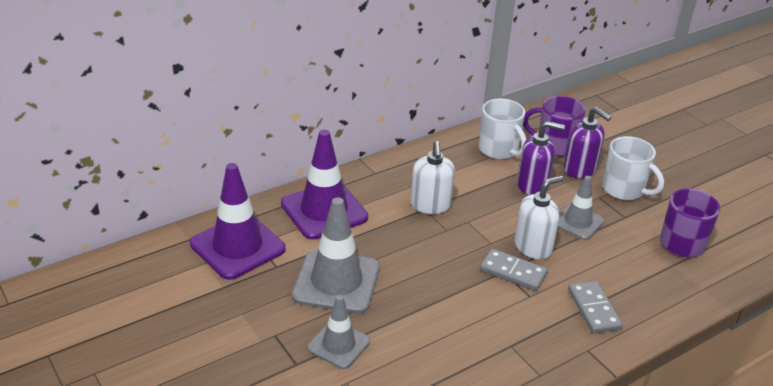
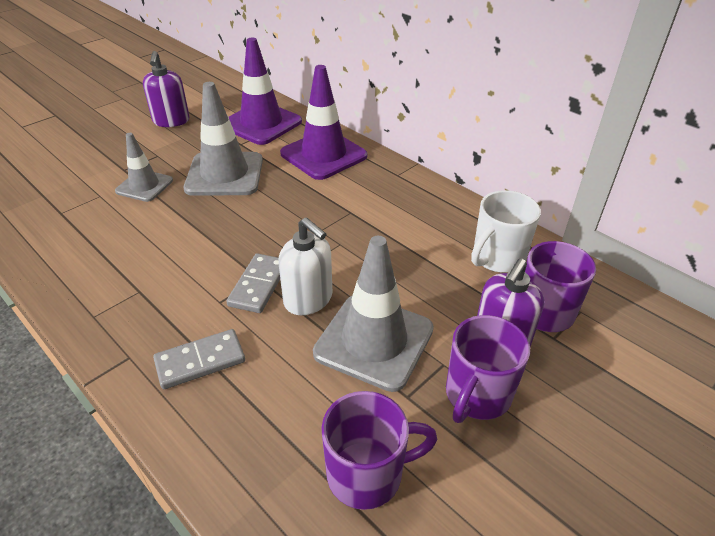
camera: 80 degrees right, 5 degrees up
(430, 205) = (358, 215): white soap dispenser -> none
(532, 185) = (435, 292): purple soap dispenser -> purple soap dispenser (171, 121)
(577, 222) = (374, 341): grey traffic cone -> grey traffic cone, size x1.68
(624, 190) = (477, 395): white mug -> purple mug

